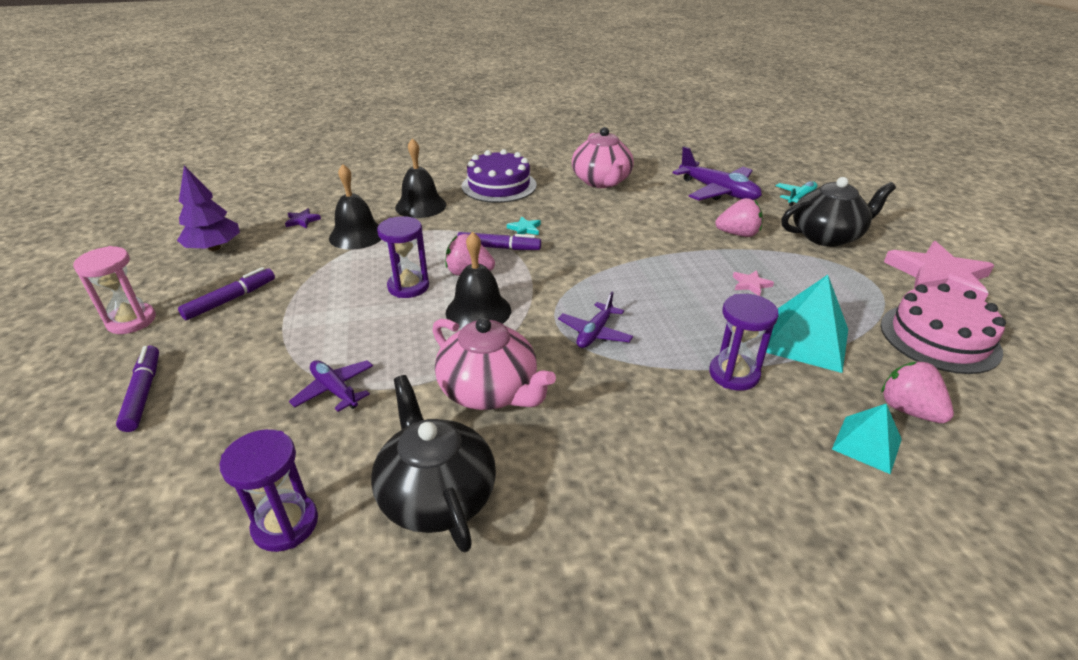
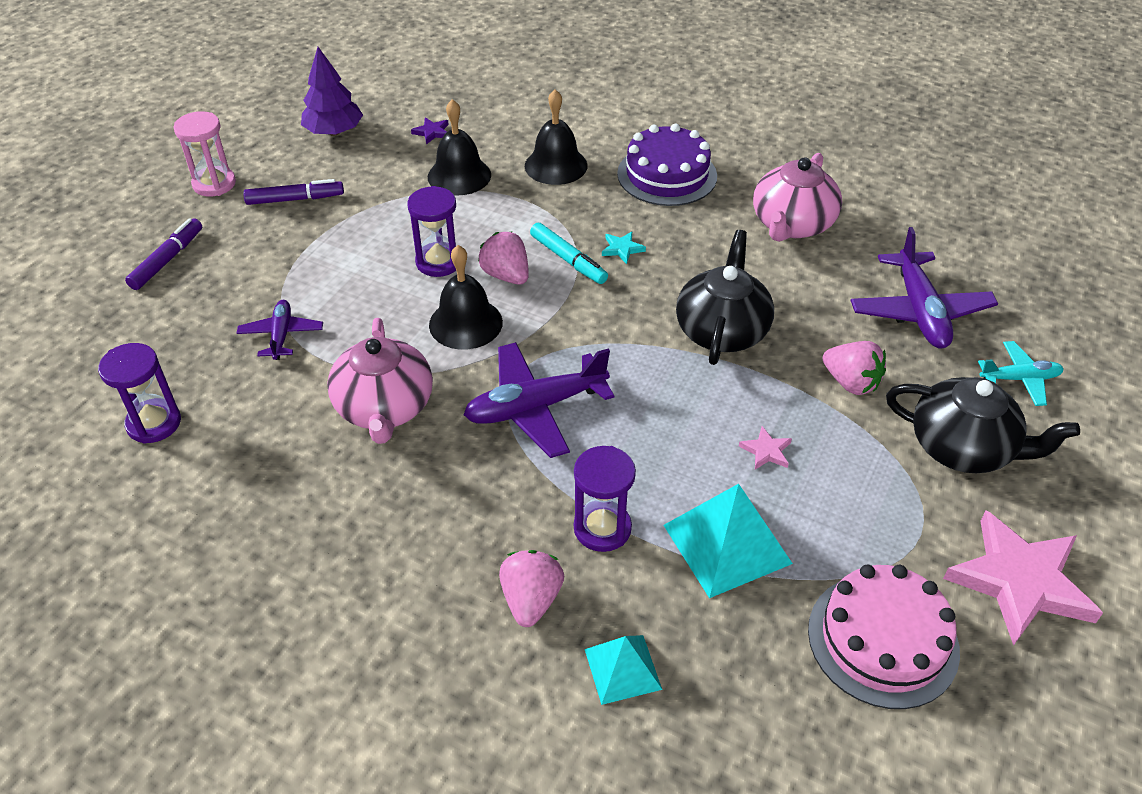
camera: 40 degrees right, 10 degrees up
(437, 495) = (256, 467): black teapot -> black teapot (722, 330)
(499, 248) = (568, 260): purple marker -> turquoise marker
(595, 333) = (536, 407): purple plane -> purple plane, size x1.74
(908, 410) = (714, 674): pink strawberry -> pink strawberry (531, 600)

